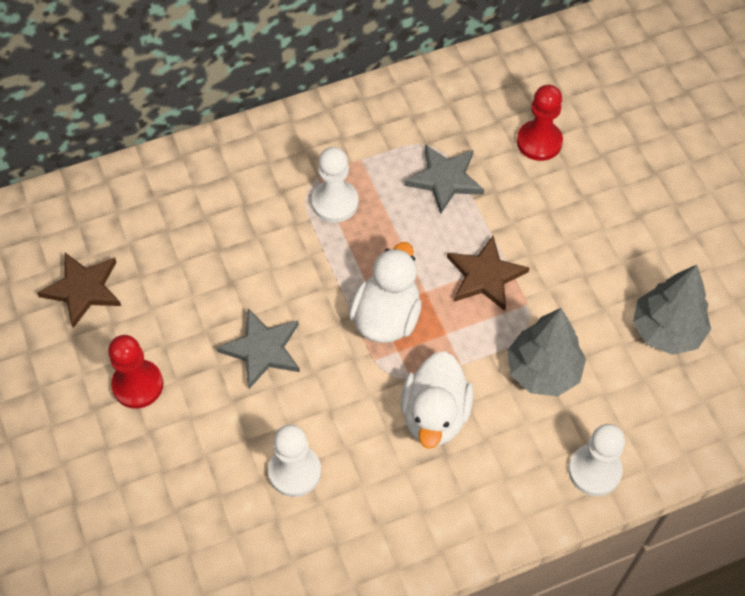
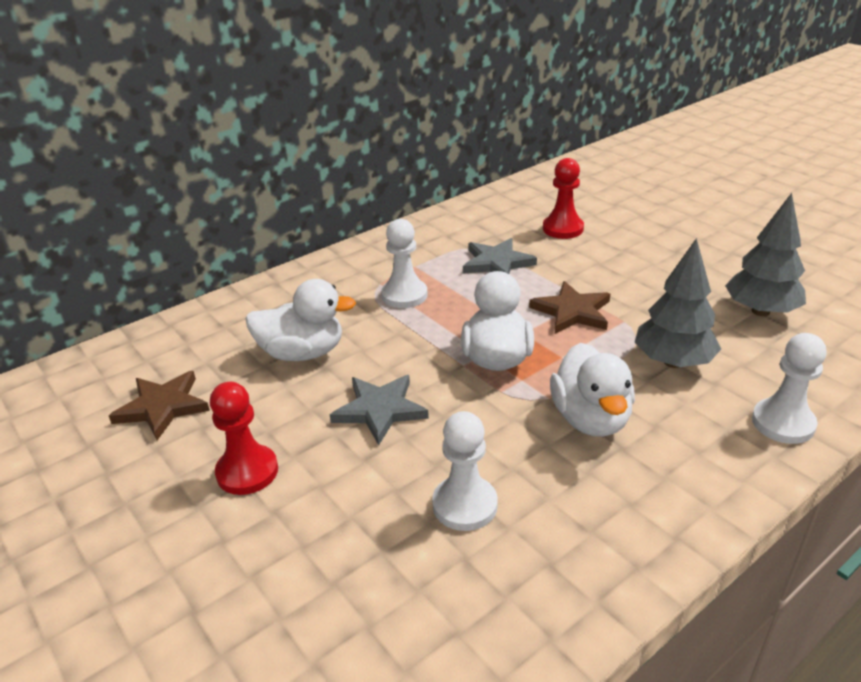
camera: 15 degrees left, 25 degrees down
(216, 257) = (302, 353): none -> white duck

